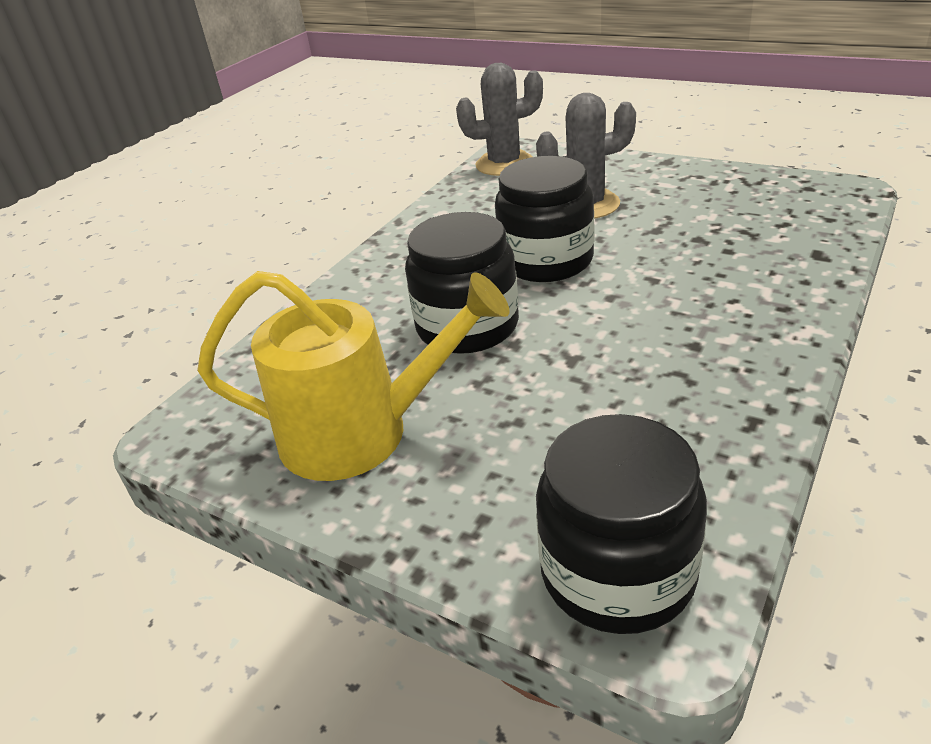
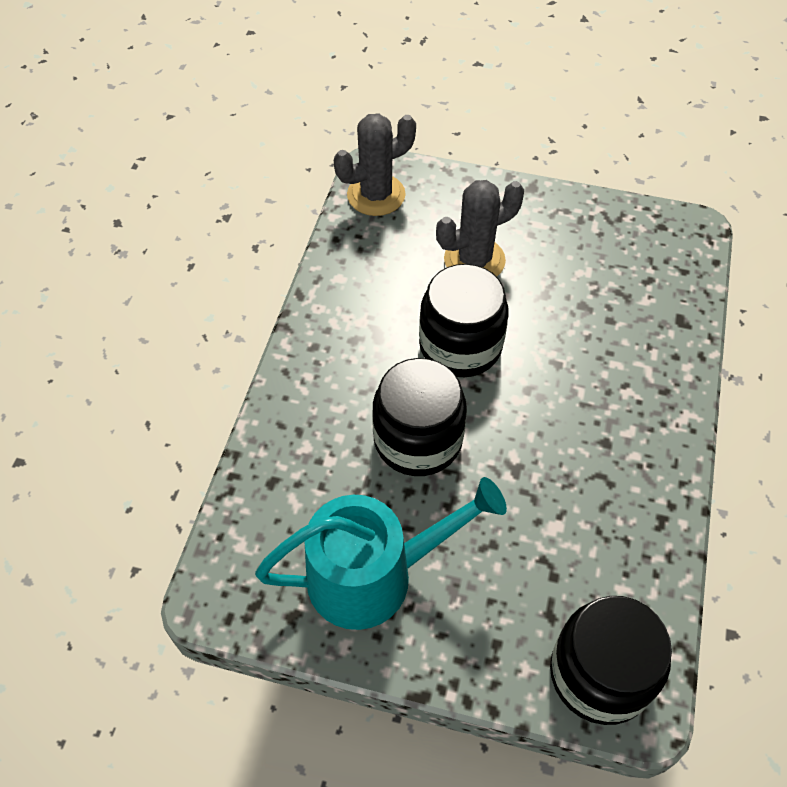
camera: 20 degrees left, 20 degrees up
(360, 433) = (373, 575): yellow watering can -> turquoise watering can

